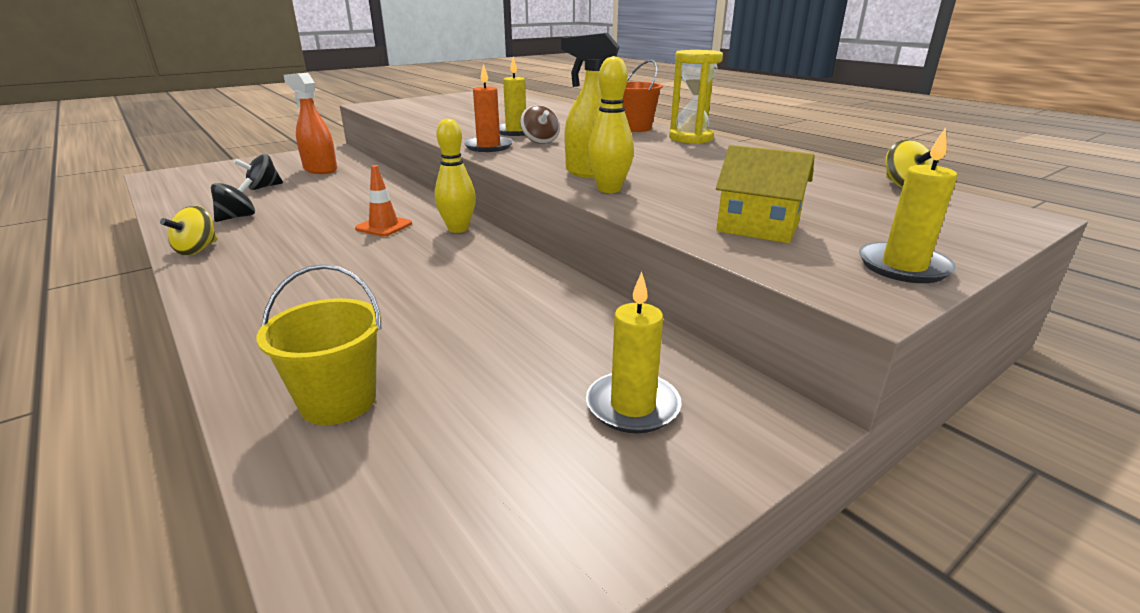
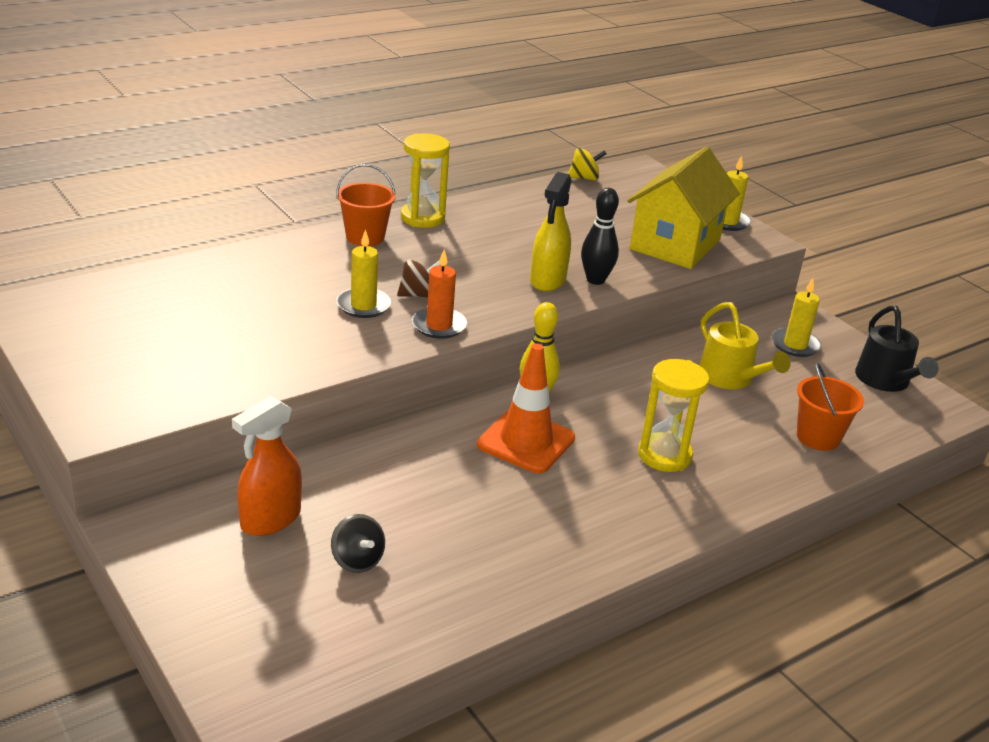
camera: 90 degrees left, 5 degrees up
(197, 250) = (592, 560): yellow spinning top -> none
(237, 217) = (488, 555): black spinning top -> none
(338, 284) = (664, 455): none -> yellow hourglass
(338, 401) = (818, 437): yellow bucket -> orange bucket
(384, 226) = (526, 441): orange traffic cone -> orange traffic cone, size x1.72
(507, 333) = (730, 378): none -> yellow watering can
(525, 529) = (885, 381): none -> black watering can
(609, 189) = (595, 280): yellow bowling pin -> black bowling pin
(757, 228) = (675, 244): yellow house -> yellow house, size x1.80

